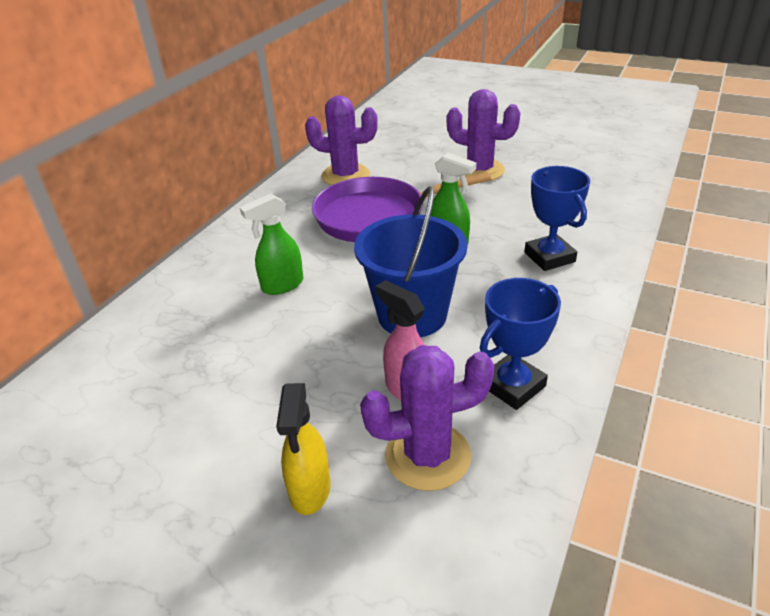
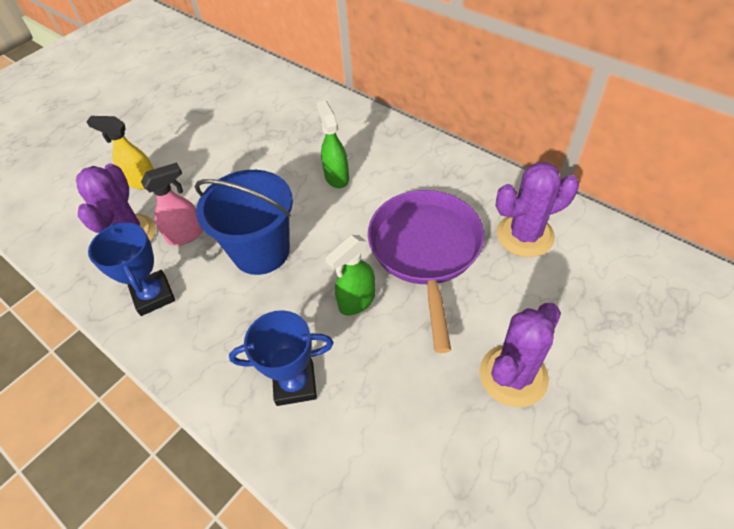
camera: 105 degrees right, 15 degrees up
(345, 176) = (525, 235): purple cactus -> purple cactus turned 45 degrees clockwise

